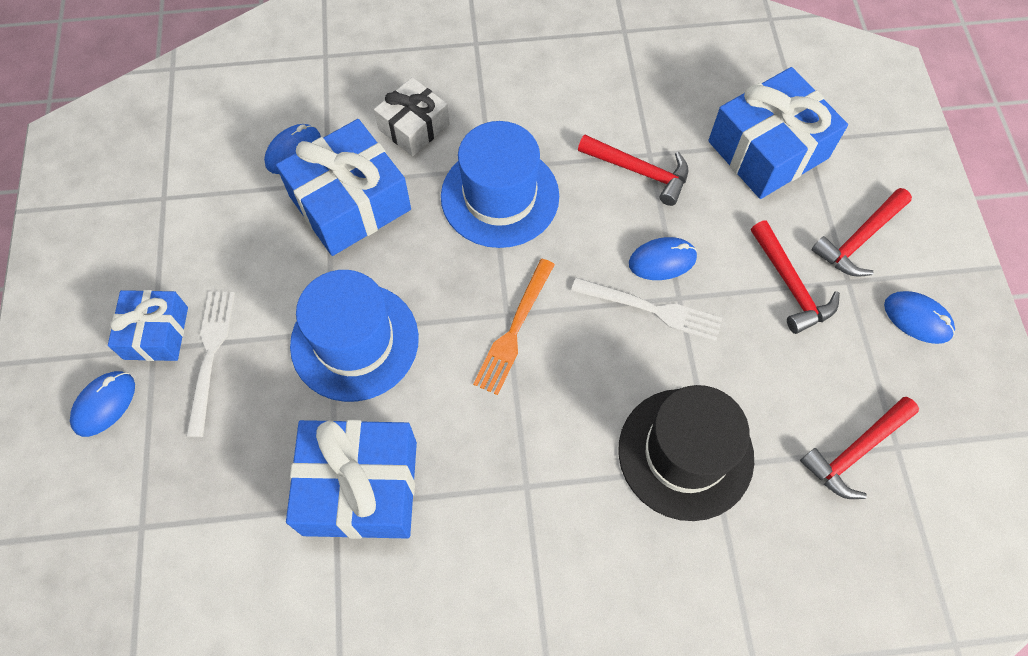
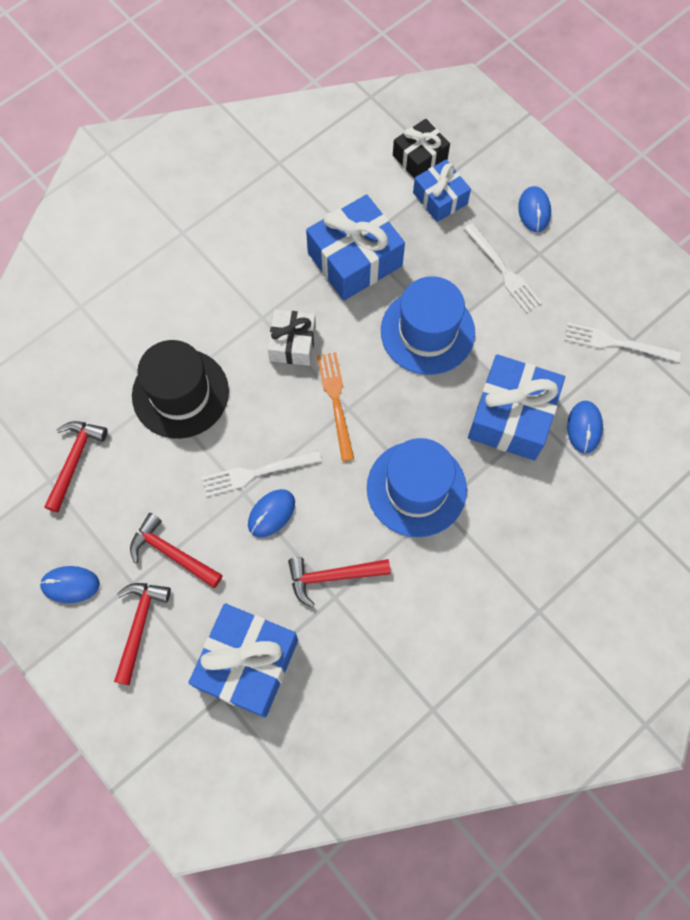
camera: 145 degrees right, 5 degrees up
(156, 333) = (547, 262): blue gift -> blue gift (440, 198)
(158, 580) = (420, 157): none -> black gift
(181, 204) = (616, 343): none -> white fork
(414, 127) = (520, 503): white gift -> white gift (292, 343)

